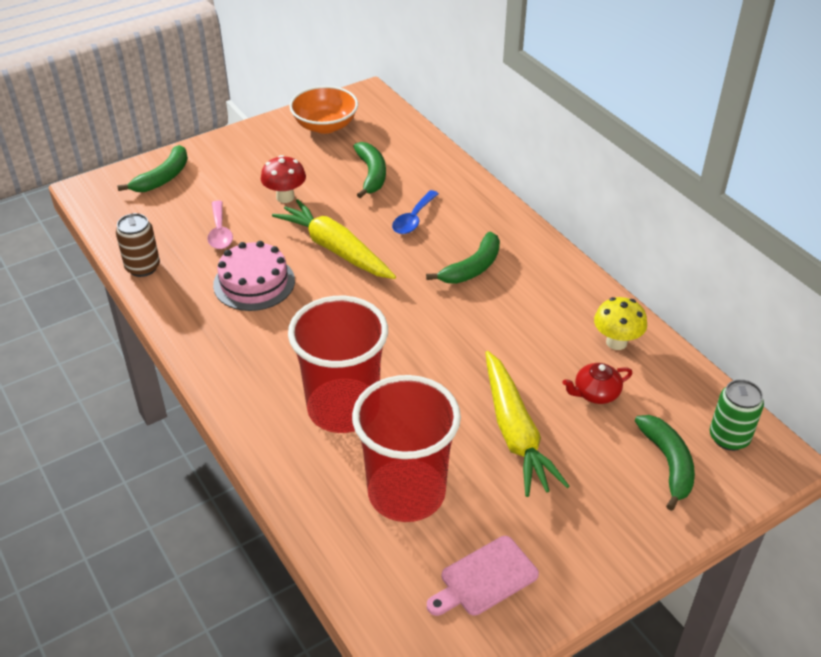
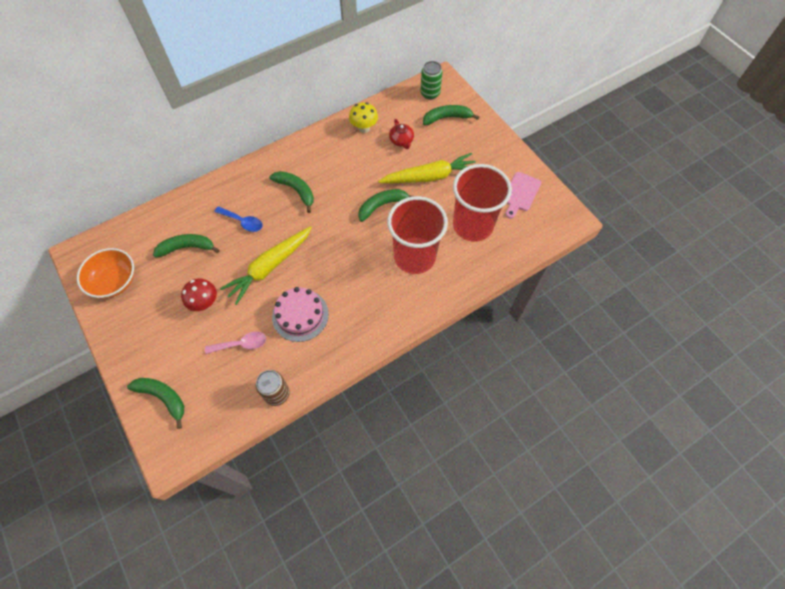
camera: 90 degrees left, 20 degrees up
(447, 367) = (382, 205): none -> green banana
(485, 578) = (520, 193): pink cutting board -> pink cutting board turned 60 degrees clockwise

